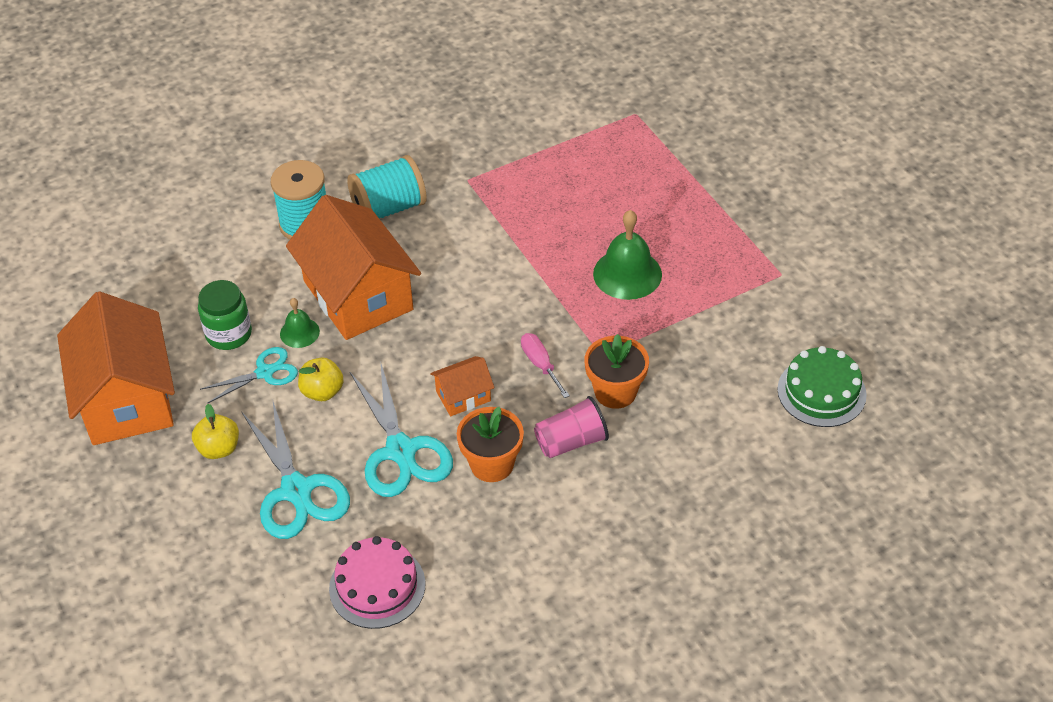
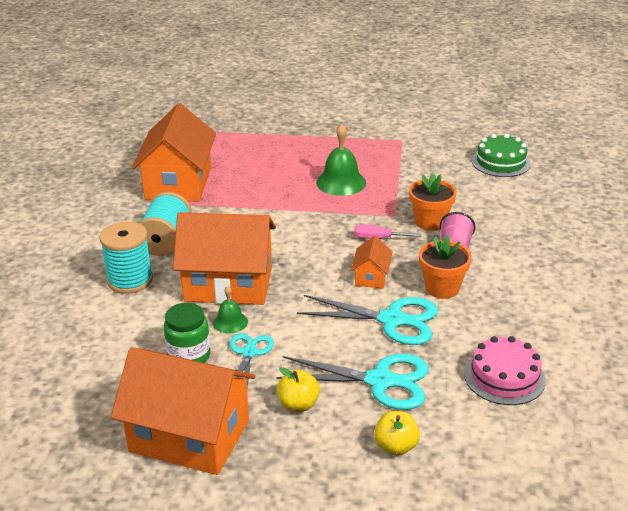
camera: 55 degrees left, 15 degrees down
(322, 391) = (299, 333): yellow apple -> yellow apple (396, 446)
(500, 151) = (179, 183): none -> orange house

